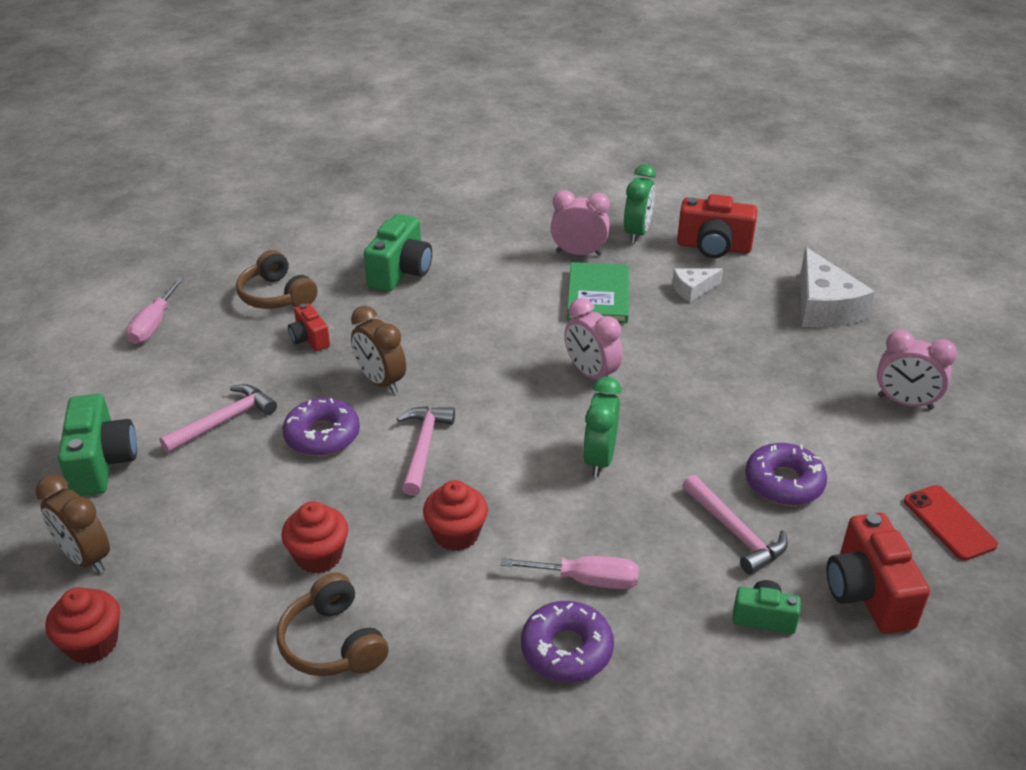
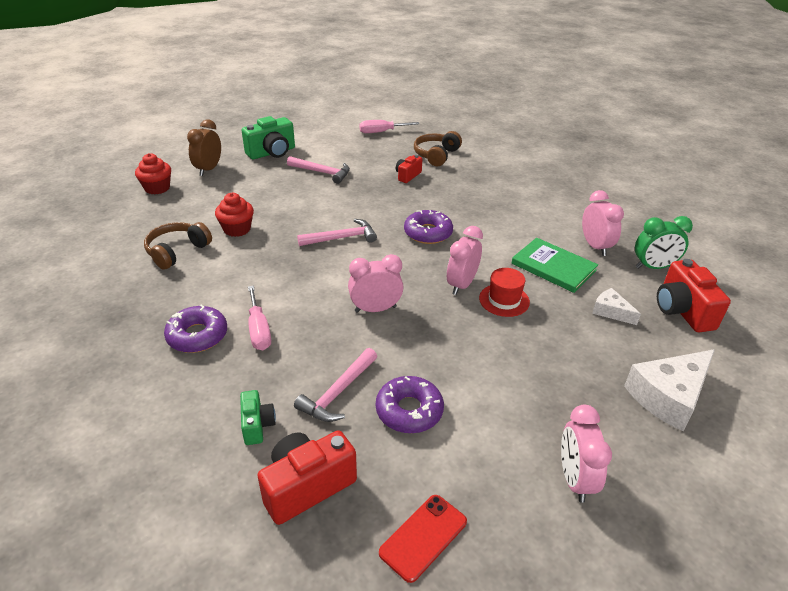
camera: 65 degrees right, 0 degrees up
(322, 435) = (330, 203): purple donut -> purple donut (428, 233)
(381, 382) = (389, 208): brown clock -> none
(401, 272) = (498, 185): green camera -> none
(456, 534) = (275, 269): red cupcake -> none
(598, 296) = (553, 267): green book -> green book turned 60 degrees clockwise
(599, 459) = (375, 309): green clock -> pink clock
(636, 352) = (504, 300): none -> red hat

